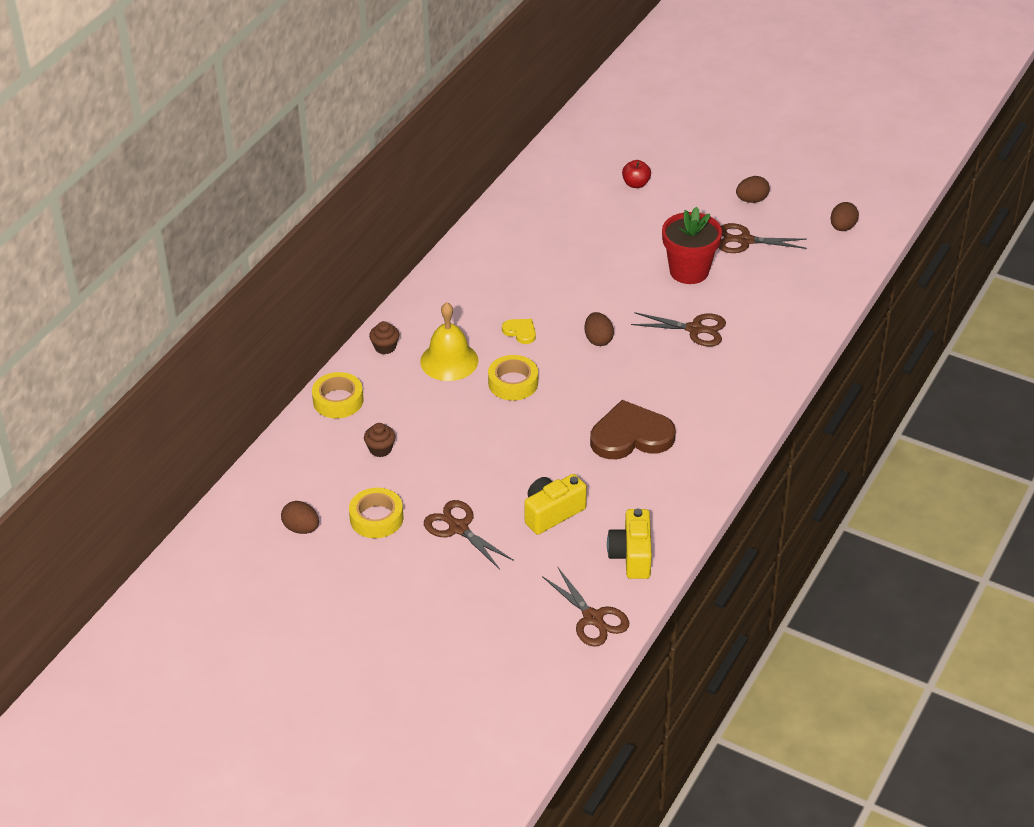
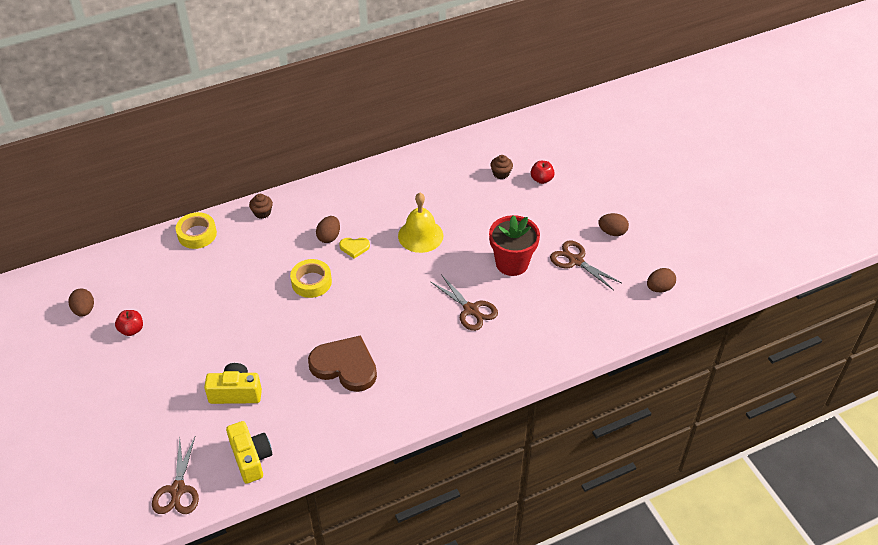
camera: 35 degrees right, 5 degrees up
(376, 518) = (131, 330): yellow tape -> red apple
(380, 449) = (185, 282): brown cupcake -> brown cupcake (501, 173)
(449, 361) = (289, 244): yellow bell -> yellow bell (420, 235)
(458, 528) = (169, 367): brown scissors -> none
(520, 332) = (354, 247): yellow heart -> yellow heart turned 105 degrees clockwise
(598, 339) = (398, 281): brown egg -> brown egg (329, 237)
(632, 556) = (251, 458): yellow camera -> yellow camera turned 120 degrees clockwise

